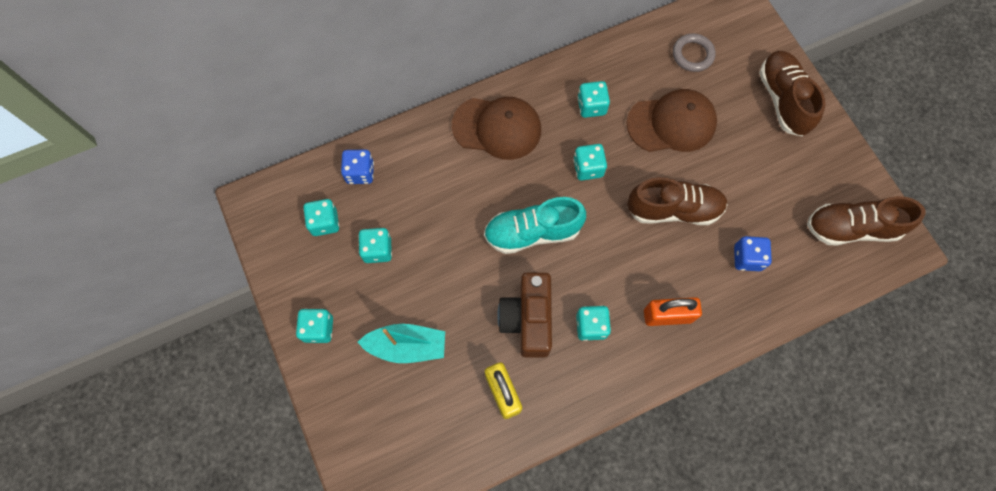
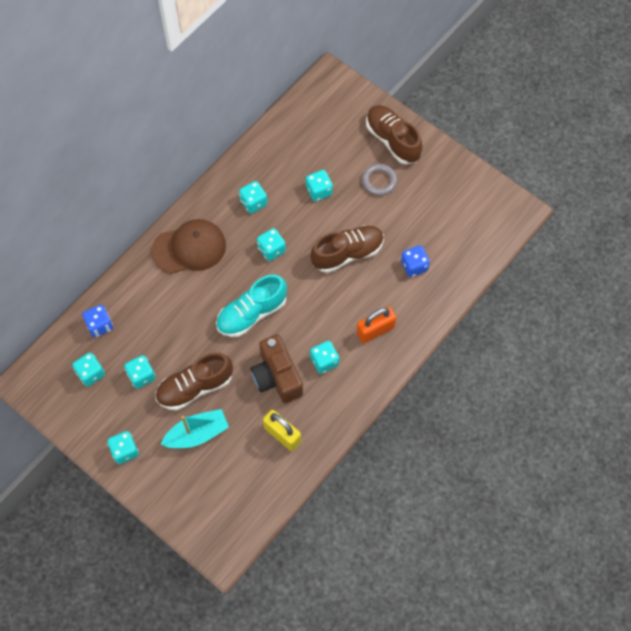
camera: 25 degrees left, 5 degrees down
(671, 123) = (319, 191): brown cap -> turquoise dice
(692, 55) = (312, 133): grey ring -> grey ring (379, 181)
(851, 228) = (478, 214): brown shoe -> brown shoe (195, 387)

